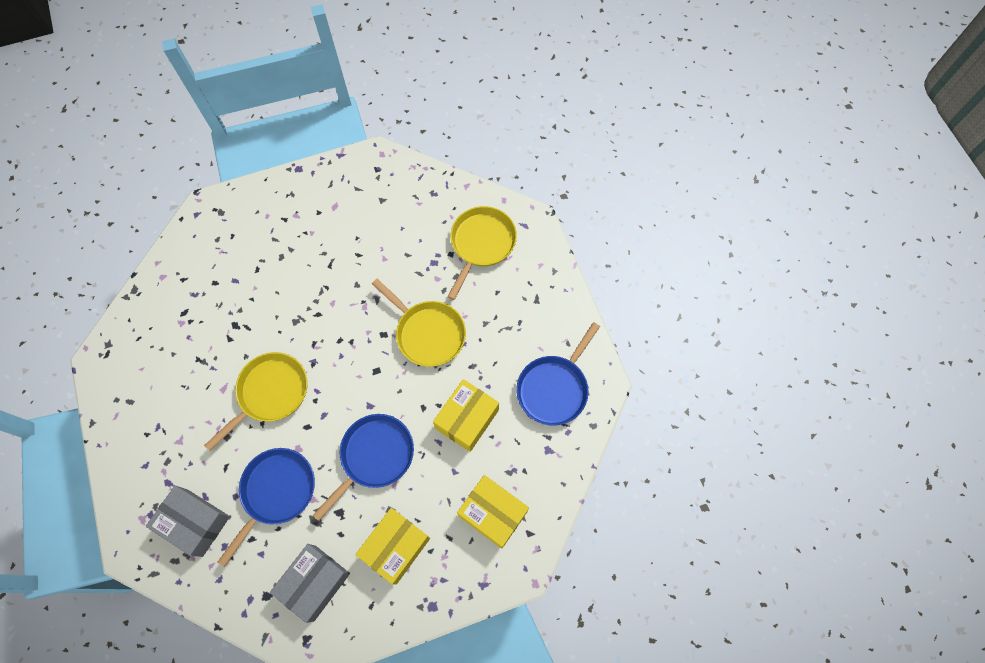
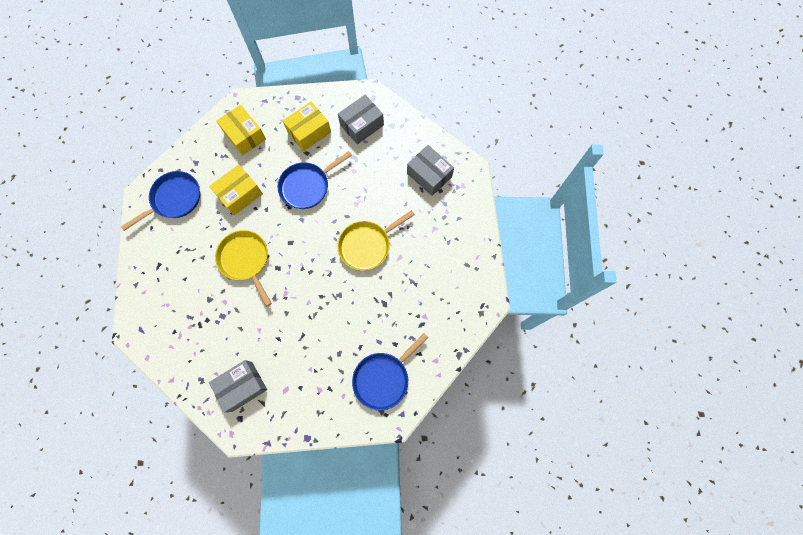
camera: 165 degrees left, 5 degrees up
(276, 492) = (375, 180): blue pan -> blue pan (383, 378)
(384, 198) = (242, 386): none -> grey box
(481, 244) = (180, 322): yellow pan -> none

